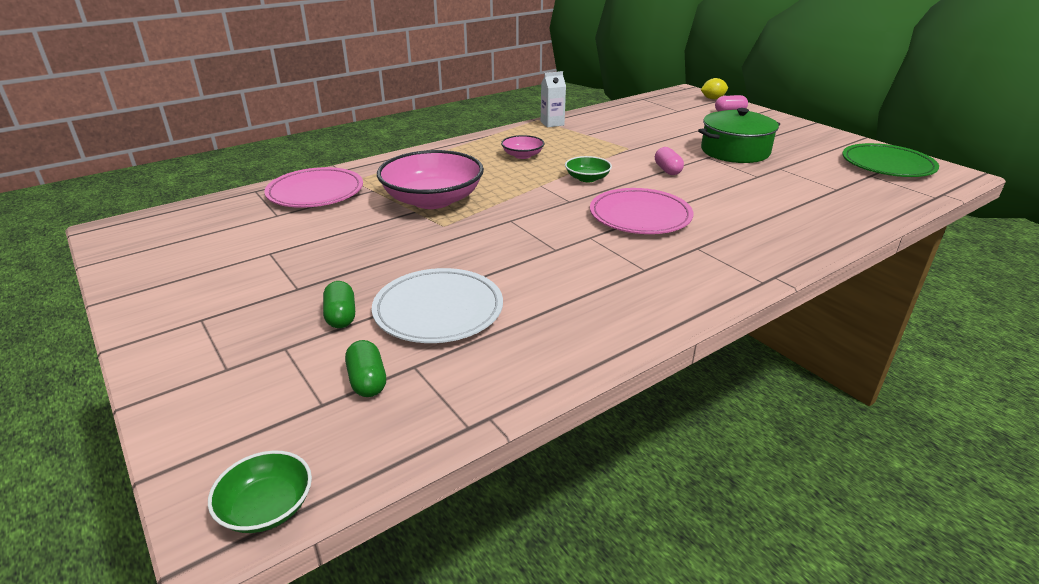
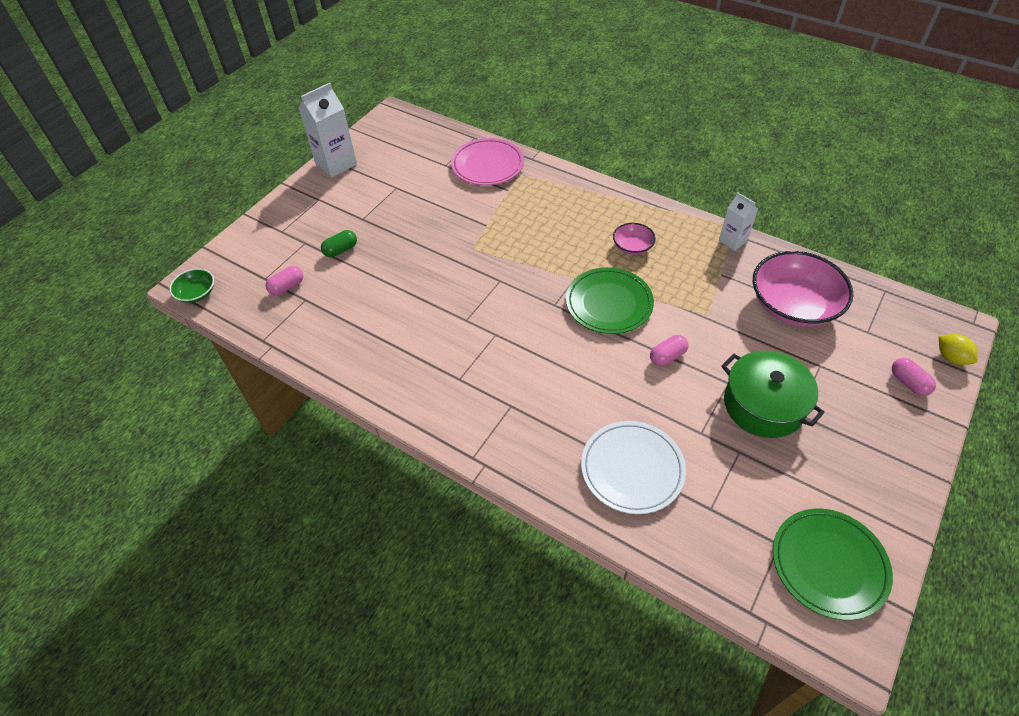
camera: 70 degrees right, 20 degrees up
(143, 291) = (336, 164): none -> white carton
(367, 381) = (287, 287): green capsule -> pink capsule
(433, 200) = (510, 227): pink bowl -> pink bowl (793, 305)
(438, 310) = (362, 288): white plate -> white plate (632, 469)
(587, 178) = (609, 303): green bowl -> green plate
(640, 216) = (550, 357): pink plate -> none

